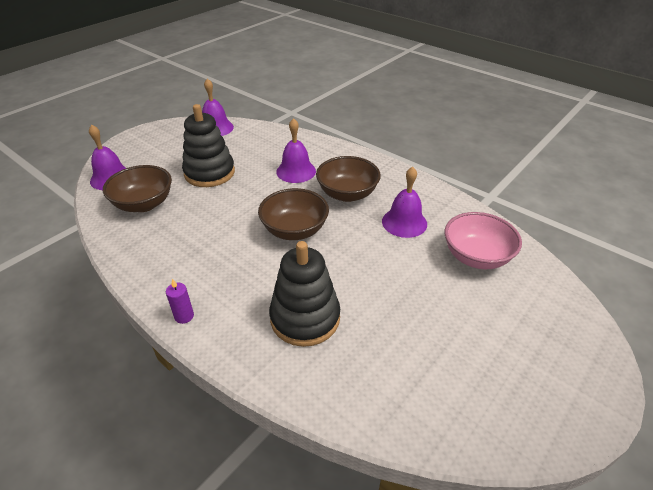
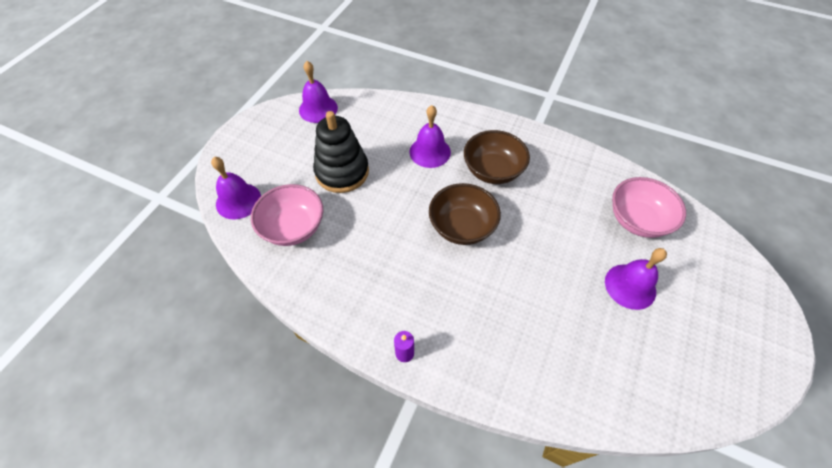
camera: 15 degrees left, 15 degrees up
(144, 204) = (293, 228): brown bowl -> pink bowl
(305, 318) = (516, 326): black stacking toy -> none
(404, 222) = (559, 194): purple bell -> purple bell (630, 286)

